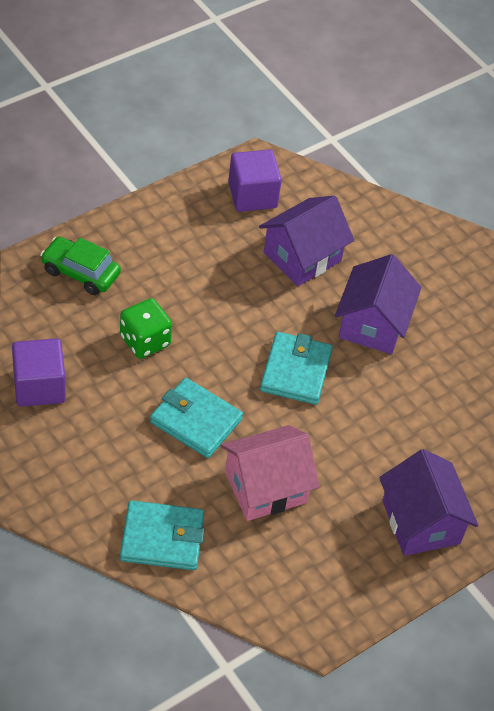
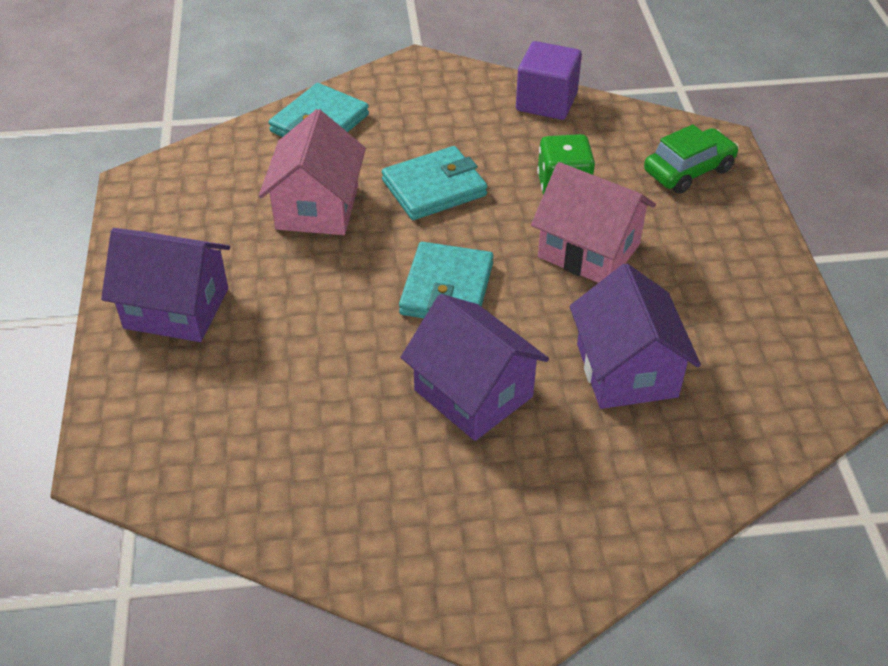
camera: 125 degrees right, 5 degrees down
(206, 305) = (589, 250): none -> pink house
(252, 195) = (764, 364): purple cube -> none
(295, 371) = (447, 289): turquoise wallet -> turquoise wallet turned 60 degrees clockwise

